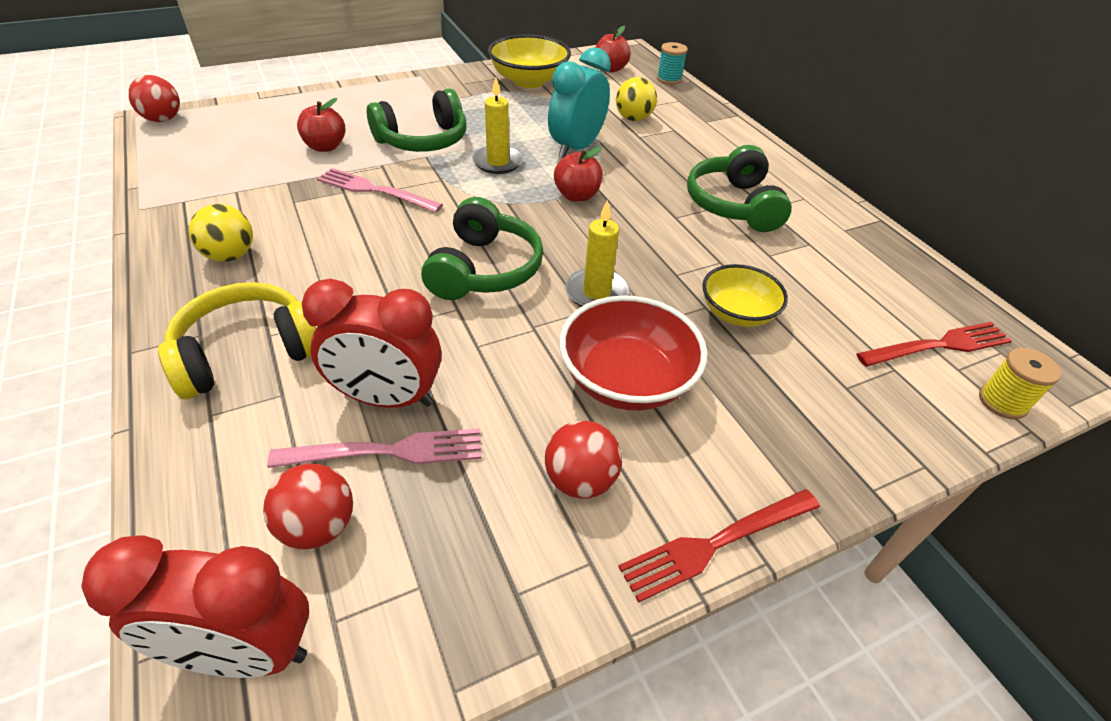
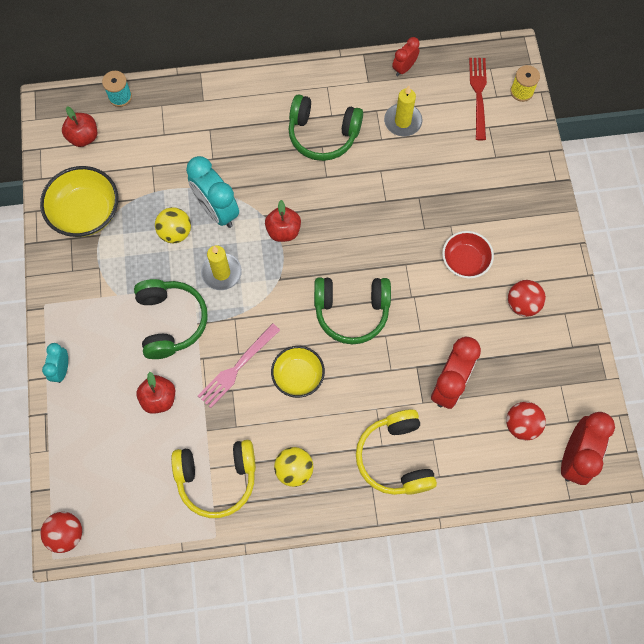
camera: 70 degrees left, 25 degrees up
(221, 198) = (217, 478): none -> yellow headphones
(351, 93) = (62, 369): none -> turquoise clock
(388, 451) = (485, 389): pink fork -> none
(484, 269) = (351, 311): green headphones -> green headphones turned 150 degrees clockwise
(596, 292) = (391, 252): yellow candle -> yellow candle (402, 121)
(626, 380) = (465, 261): red bowl -> red bowl, size x0.65
(633, 118) = (182, 152): yellow ball -> yellow ball (175, 232)
(715, 543) = (567, 259): red fork -> none
(737, 313) = (428, 183): yellow bowl -> yellow bowl (298, 376)
(899, 258) = (404, 68): none -> red clock

